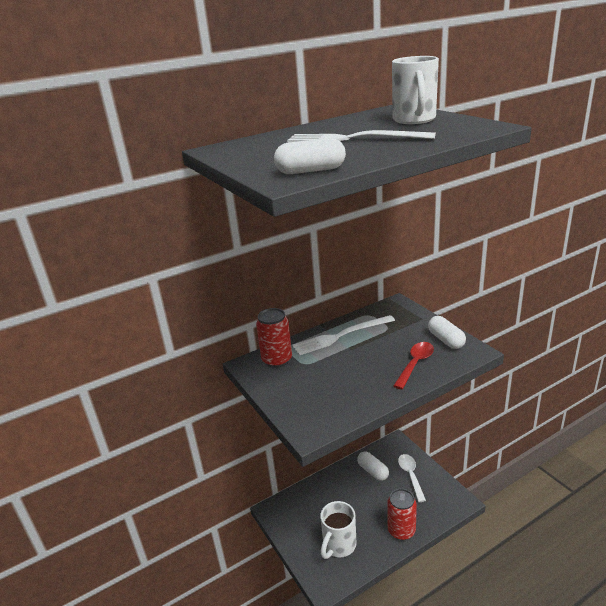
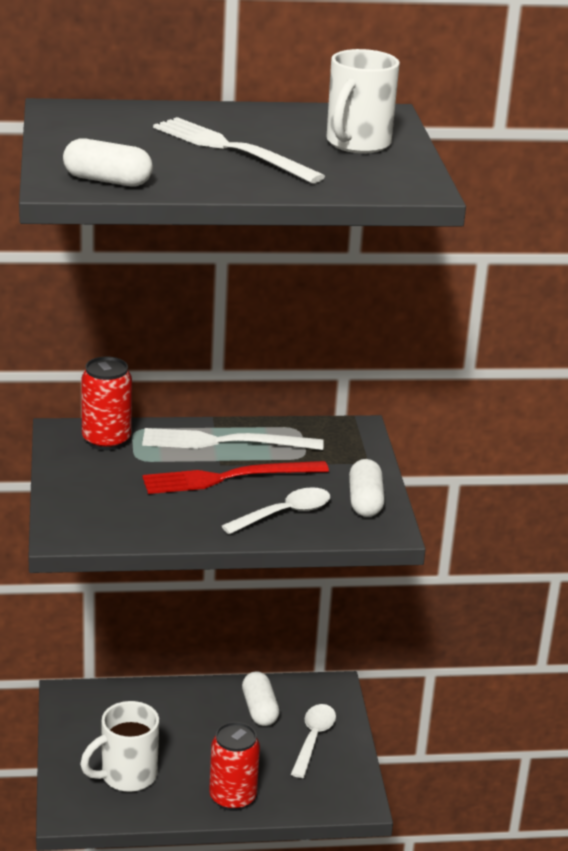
camera: 20 degrees right, 0 degrees up
(364, 355) = (228, 478): none -> red fork
(415, 364) = (285, 513): red spoon -> white spoon

